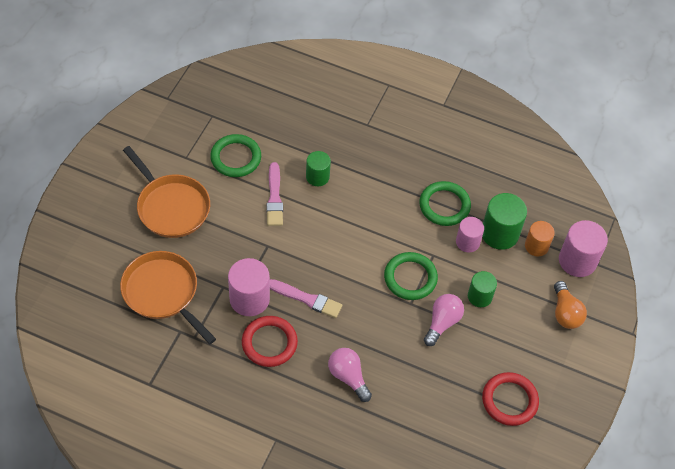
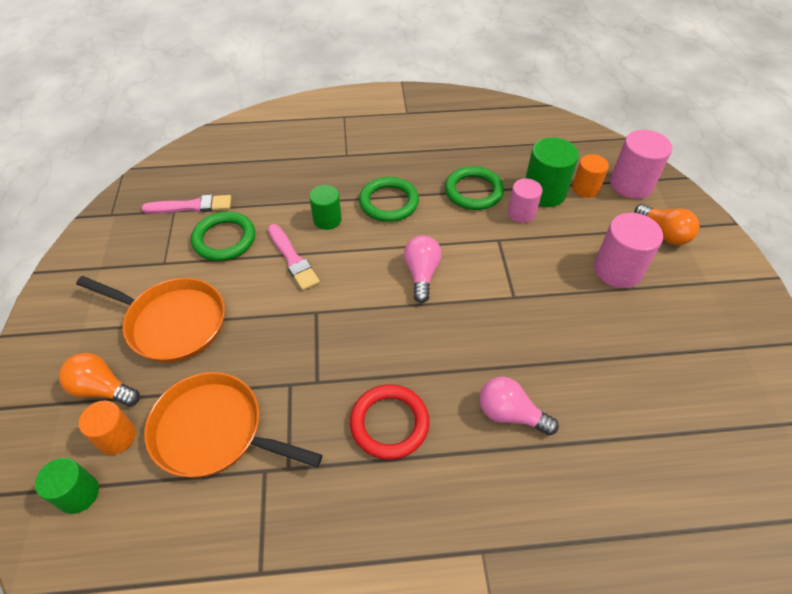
camera: 25 degrees left, 5 degrees down
(106, 267) = (117, 437): none -> orange cylinder
(110, 232) = (103, 389): none -> orange light bulb
(249, 299) = (331, 382): pink cylinder -> pink cylinder (617, 270)
(306, 299) = (399, 348): pink brush -> pink brush (191, 206)
(410, 278) = (493, 272): green ring -> green ring (389, 202)
(442, 323) = (561, 300): pink light bulb -> pink light bulb (421, 274)
(479, 296) = (575, 256): green cylinder -> green cylinder (79, 494)
(509, 400) = (694, 345): red ring -> none

